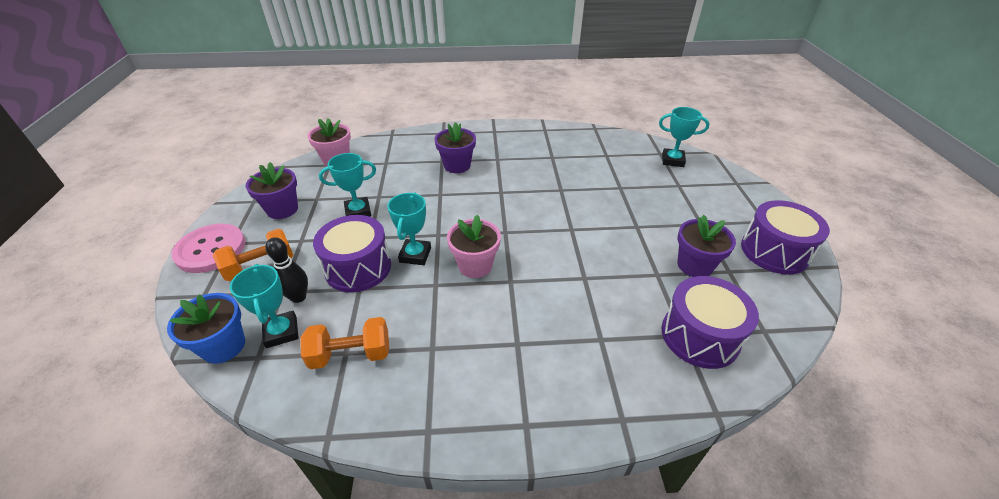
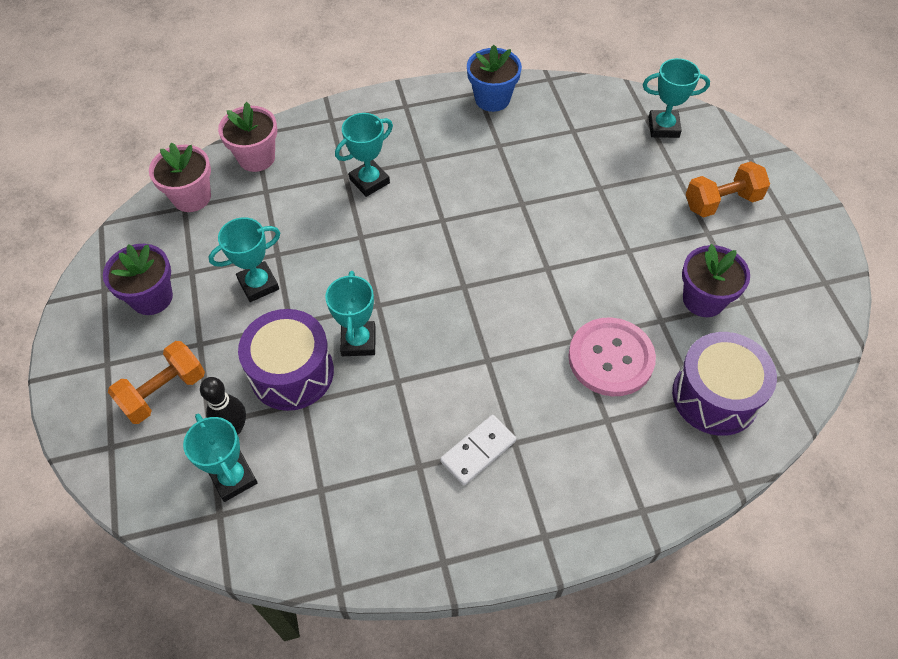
camera: 10 degrees left, 15 degrees up
(211, 249) = (84, 378): pink button -> pink button (611, 358)
(224, 346) = (172, 508): blue flower pot -> blue flower pot (492, 99)
(351, 354) = (328, 491): orange dumbbell -> orange dumbbell (722, 202)
(457, 165) = (369, 181): purple flower pot -> turquoise trophy
(475, 265) = (438, 344): pink flower pot -> pink flower pot (256, 158)
(485, 345) = (478, 451): none -> white domino
(774, 251) = (796, 262): purple drum -> none

